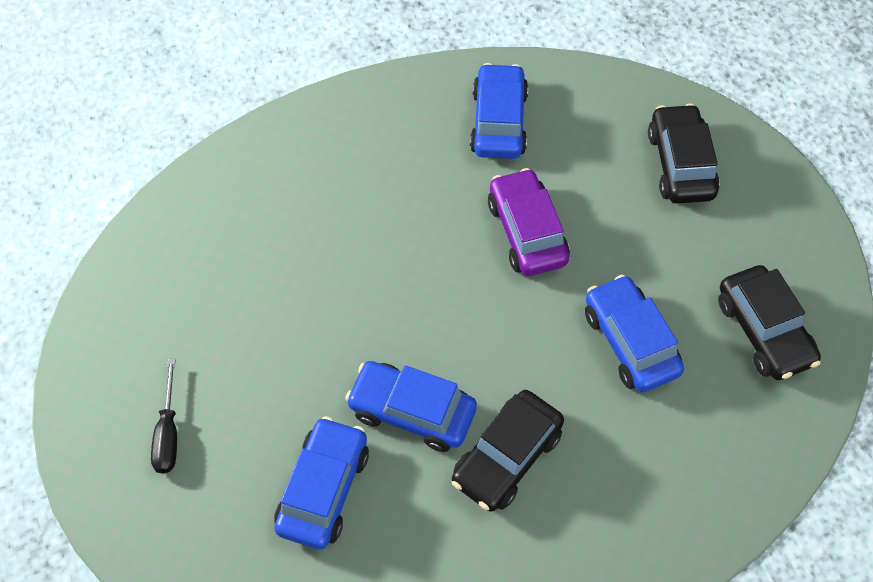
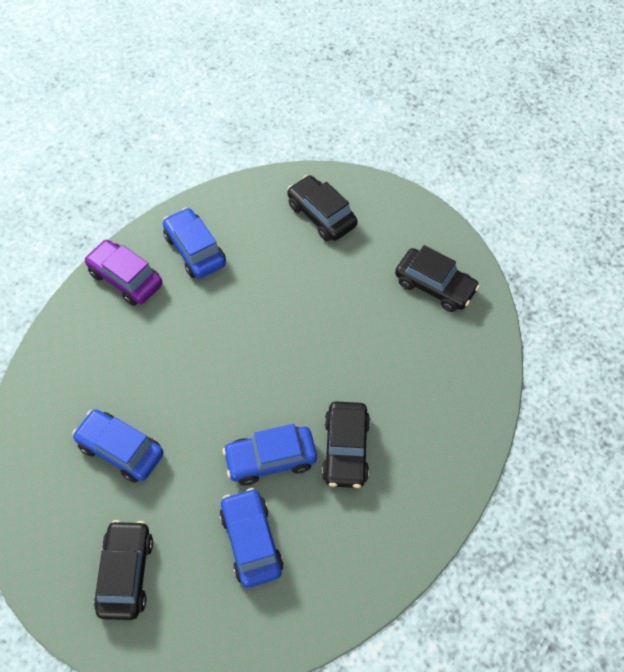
camera: 35 degrees left, 0 degrees up
(168, 433) = (126, 573): black screwdriver -> black car
(526, 232) = (261, 308): purple car -> purple car (125, 279)
(630, 342) = (367, 337): blue car -> blue car (121, 450)

